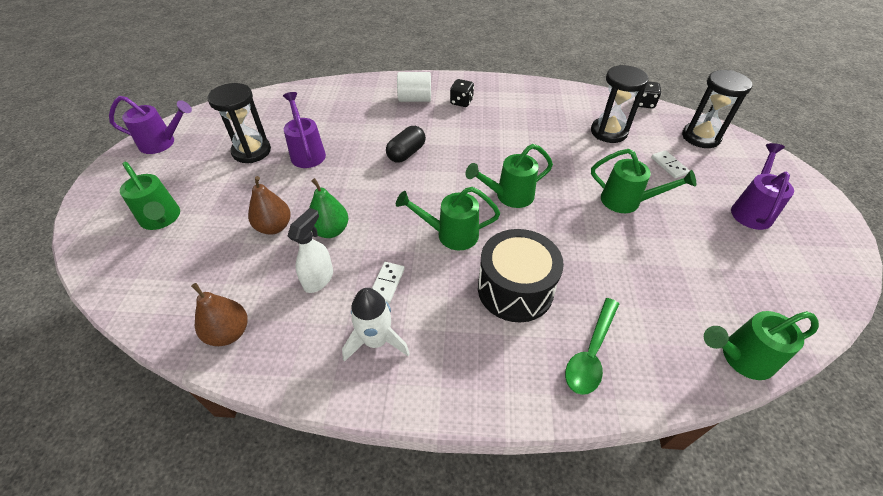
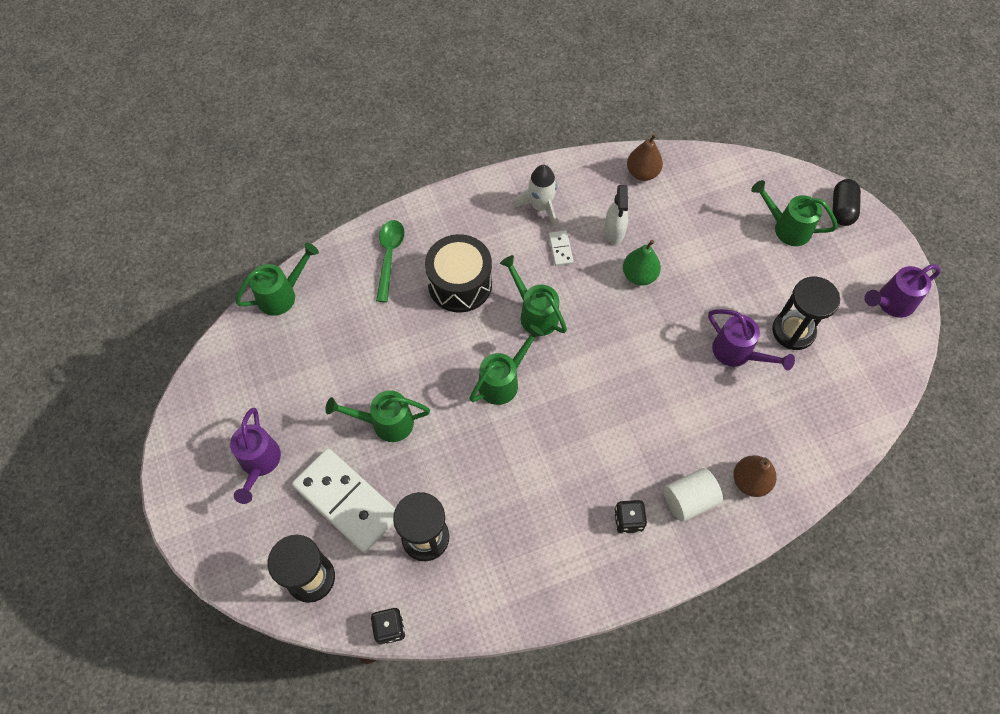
camera: 155 degrees right, 15 degrees up
(274, 227) = (688, 259): brown pear -> brown pear (750, 481)
(406, 153) = (636, 397): black capsule -> black capsule (842, 209)
(451, 234) = (535, 314): green watering can -> green watering can turned 105 degrees counterclockwise
(669, 165) = (347, 501): white domino -> white domino, size x2.43

